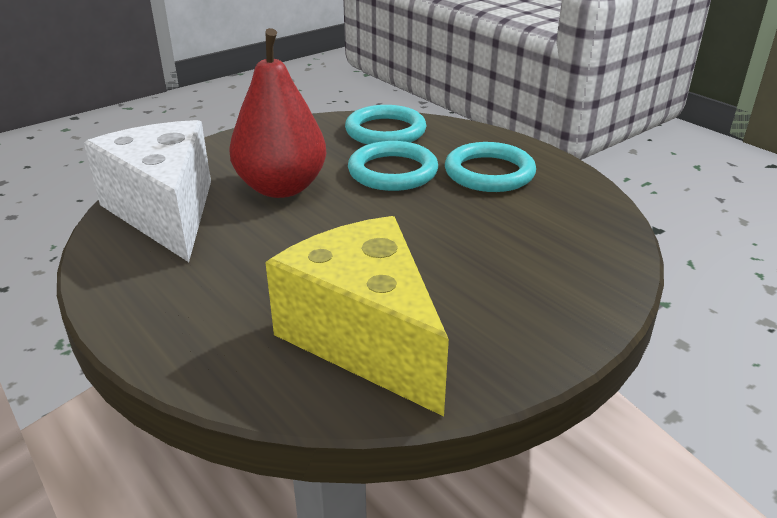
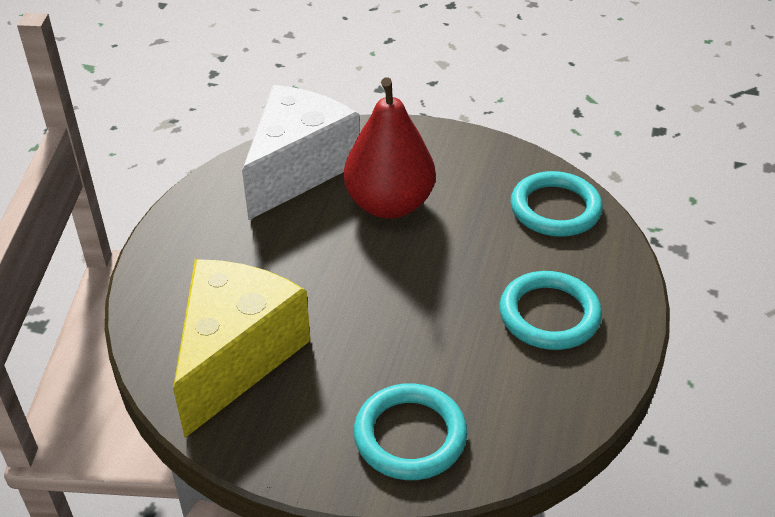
camera: 55 degrees right, 10 degrees up
(393, 171) = (483, 252): turquoise ring -> turquoise ring (410, 436)

